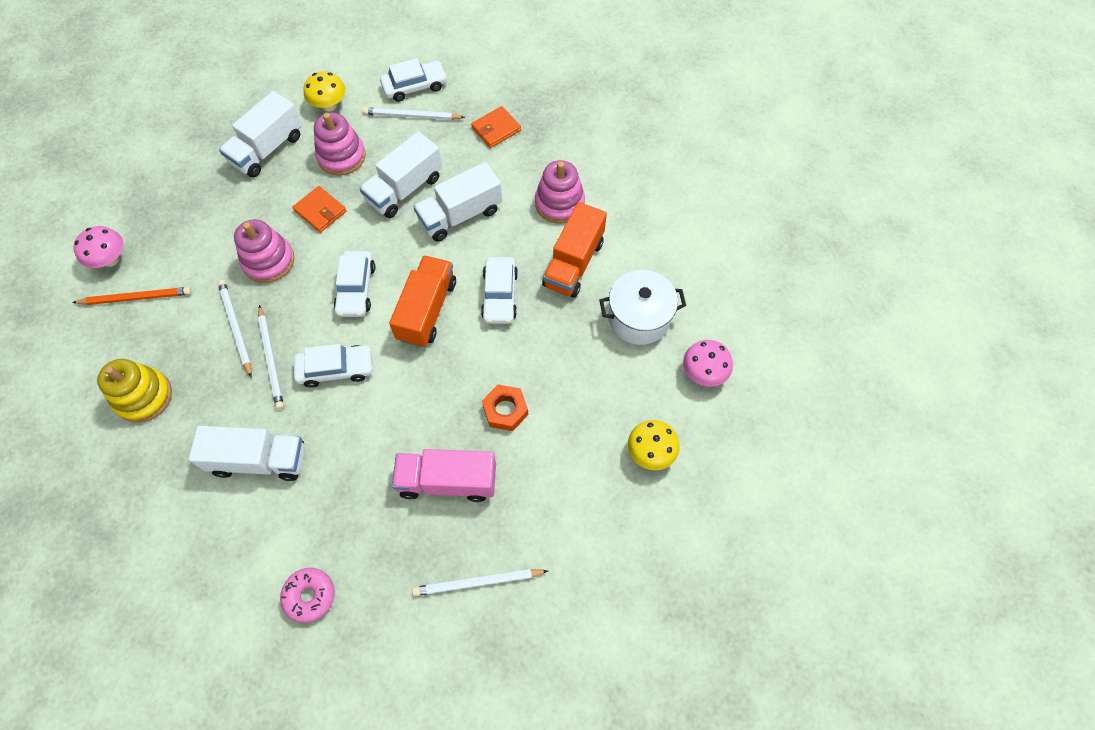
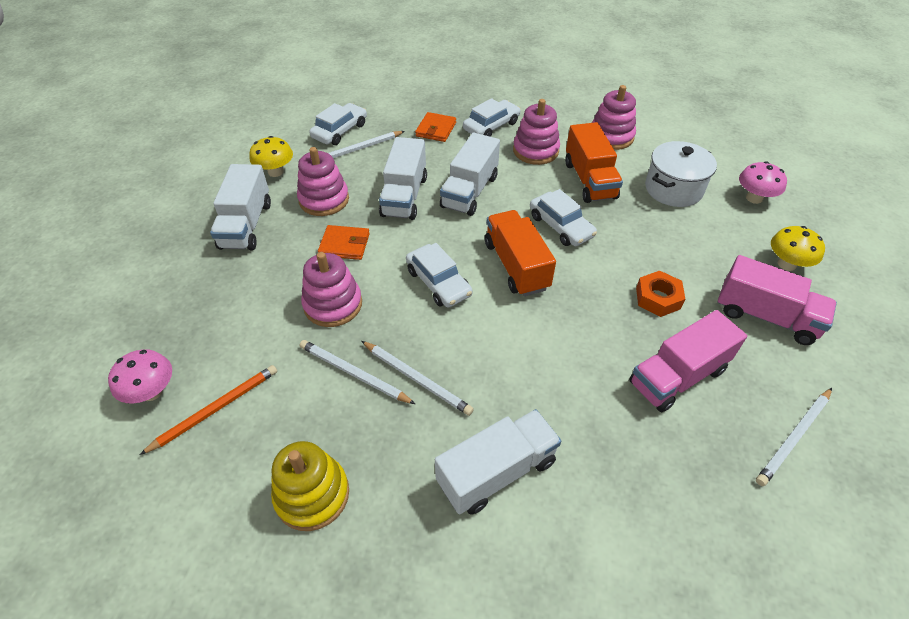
camera: 35 degrees left, 15 degrees down
(310, 596) = (678, 560): pink donut -> none
(336, 369) = (487, 351): white car -> white car (491, 126)
(573, 483) = (765, 316): none -> pink truck
(646, 226) = (611, 136): none -> pink stacking toy

